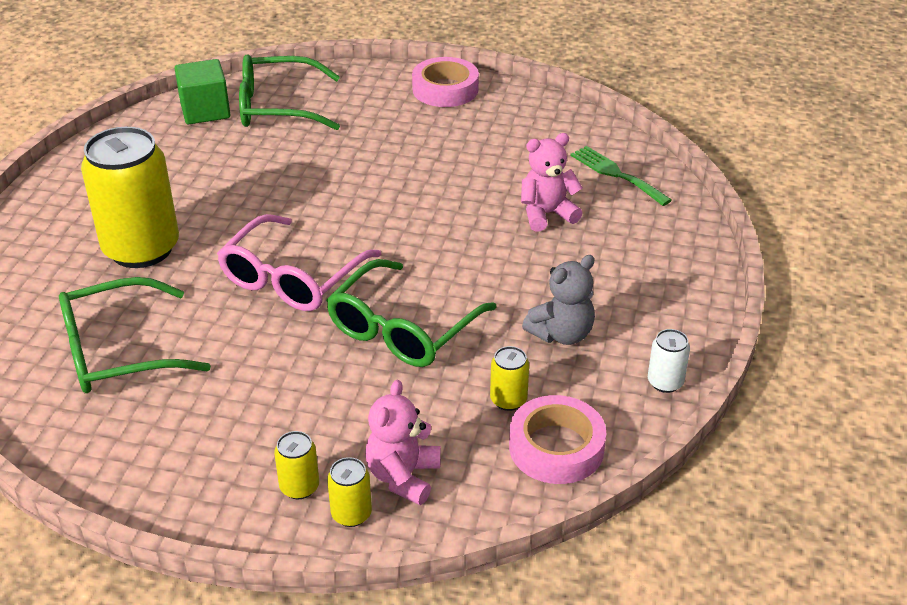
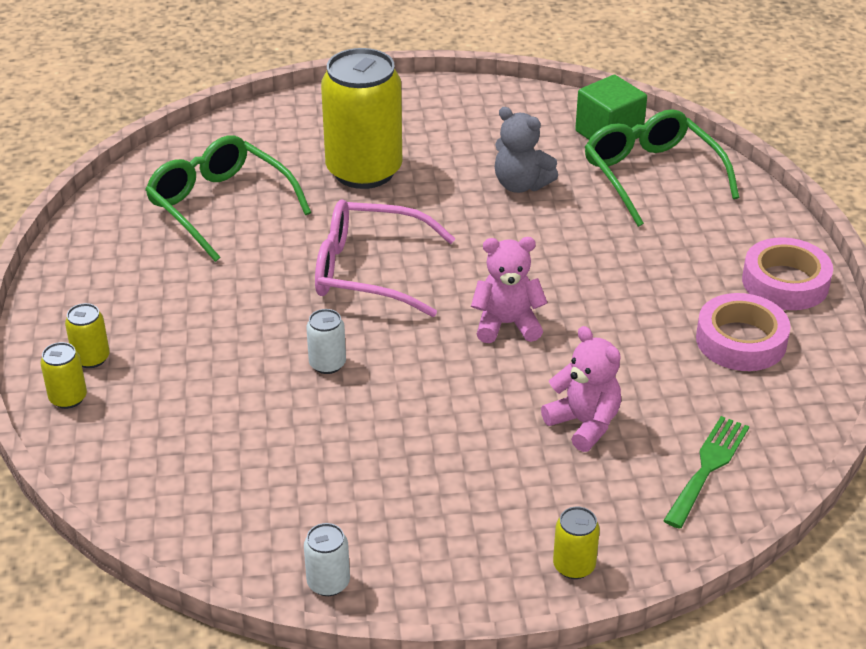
camera: 70 degrees right, 0 degrees up
(403, 329) = (327, 364): green glasses -> white can
(403, 476) = (123, 418): pink teddy bear -> pink teddy bear (507, 324)
(508, 400) = (252, 464): yellow can -> yellow can (574, 566)
(556, 447) = (195, 514): pink tape -> pink tape (741, 340)
(561, 334) = (372, 482): grey teddy bear -> grey teddy bear (521, 185)

